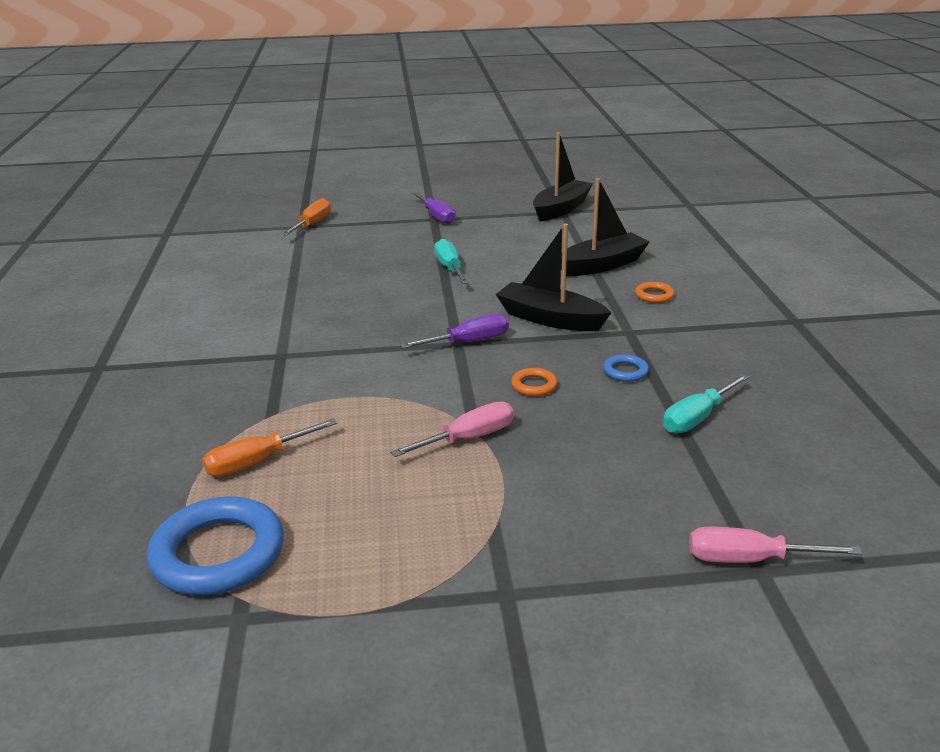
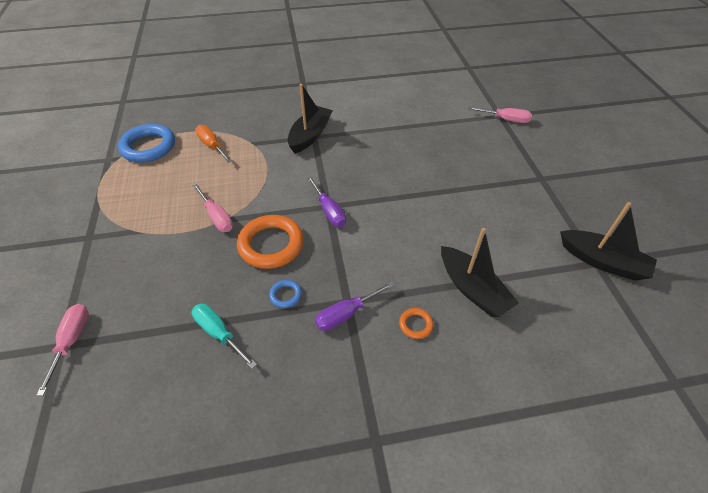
camera: 85 degrees right, 20 degrees up
(312, 224) = (505, 119): orange screwdriver -> pink screwdriver
(436, 216) = (546, 179): purple screwdriver -> purple screwdriver (346, 314)
(450, 268) = (444, 194): turquoise screwdriver -> none
(534, 385) = (271, 245): orange ring -> orange ring, size x2.21
(550, 319) = (365, 253): black boat -> black boat (310, 135)

